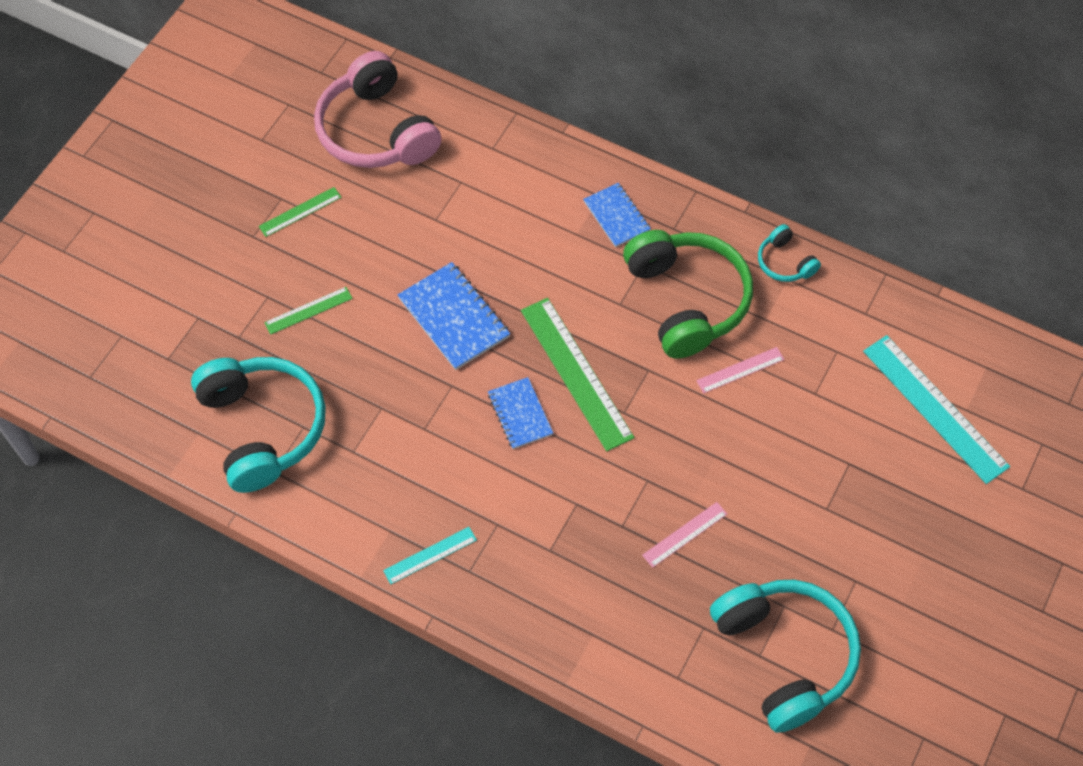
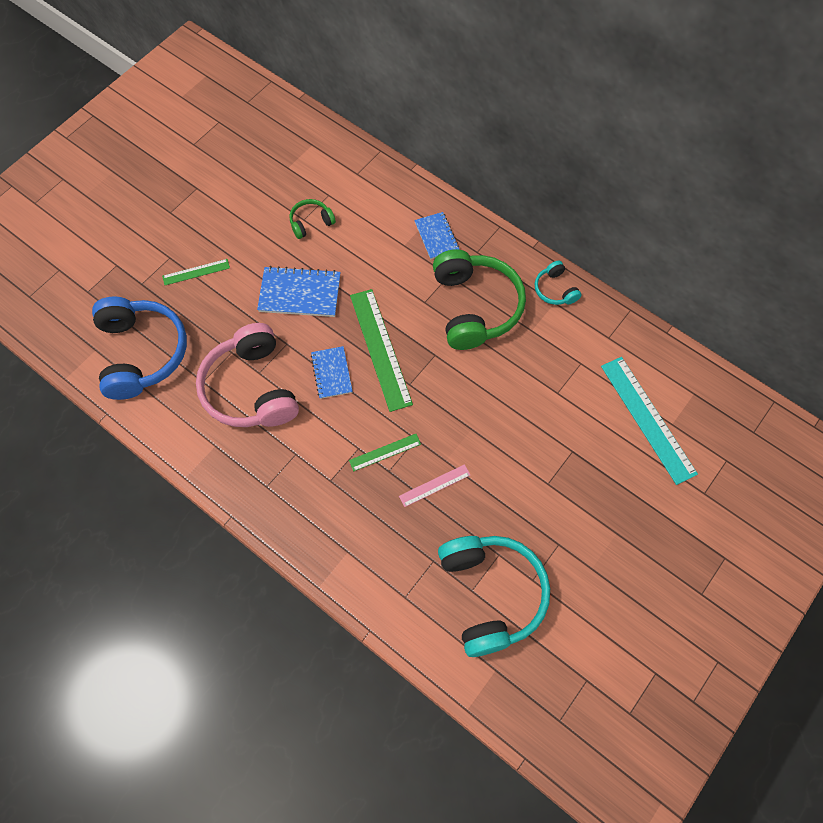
camera: 10 degrees right, 5 degrees up
(262, 428) = (141, 353): turquoise headphones -> blue headphones
(300, 212) = (208, 199): green ruler -> green ruler (385, 452)
(377, 131) = (276, 149): pink headphones -> pink headphones (251, 388)
(430, 555) = (240, 469): turquoise ruler -> none
(446, 222) = (311, 222): none -> green headphones
(454, 318) = (300, 293): blue notebook -> blue notebook turned 60 degrees counterclockwise
(740, 370) = (504, 366): pink ruler -> none

